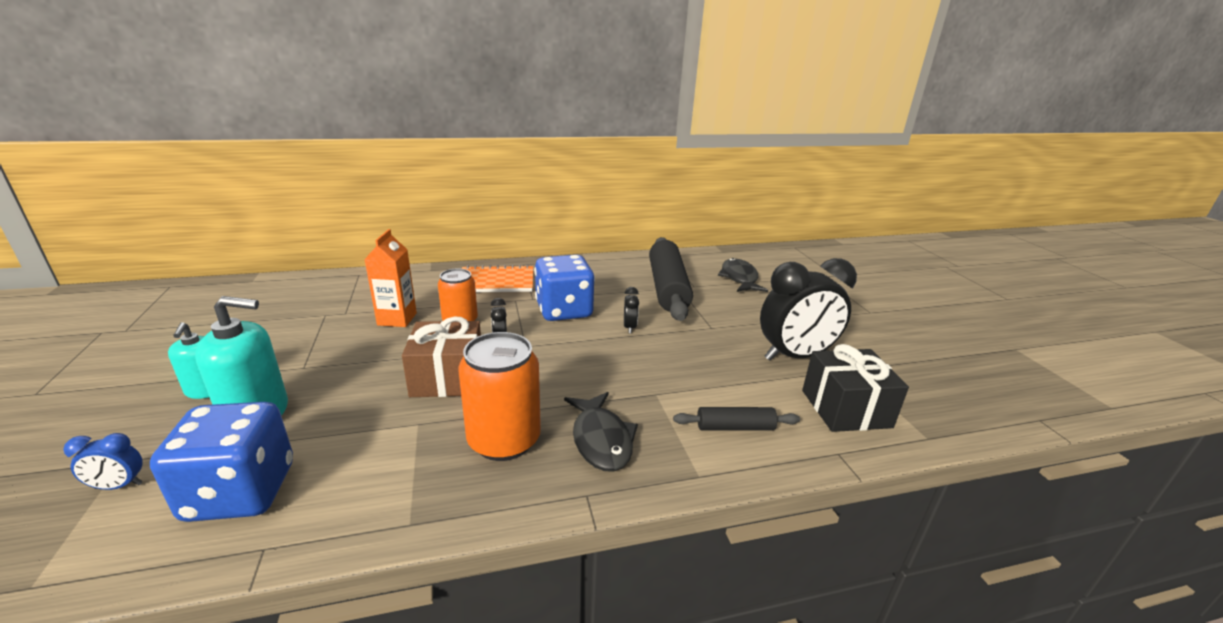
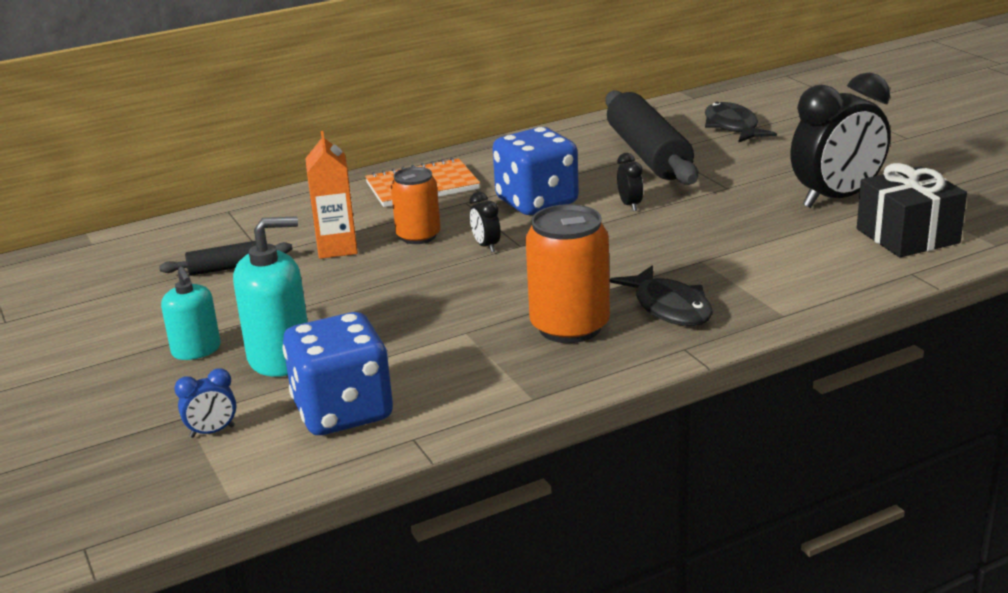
camera: 10 degrees left, 0 degrees up
(447, 377) = (458, 290): brown gift -> none
(735, 427) = (800, 272): black rolling pin -> black rolling pin (228, 268)

